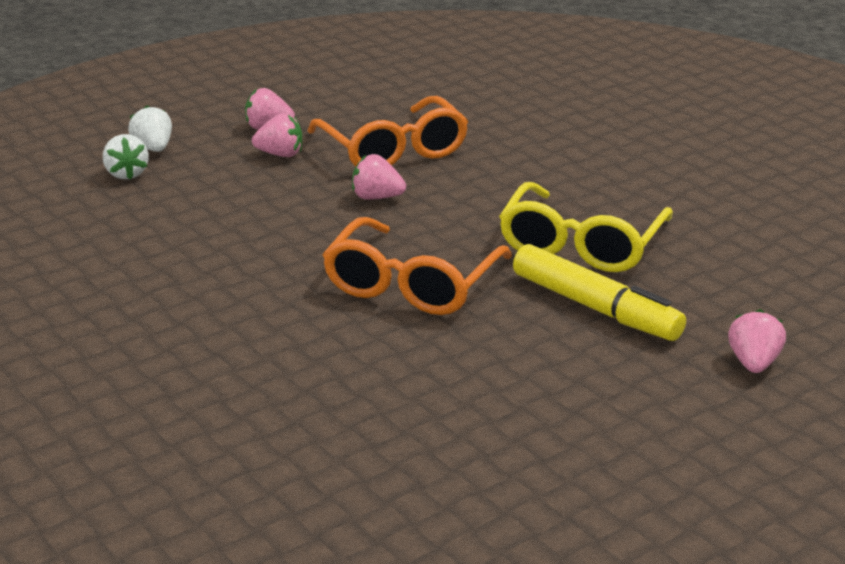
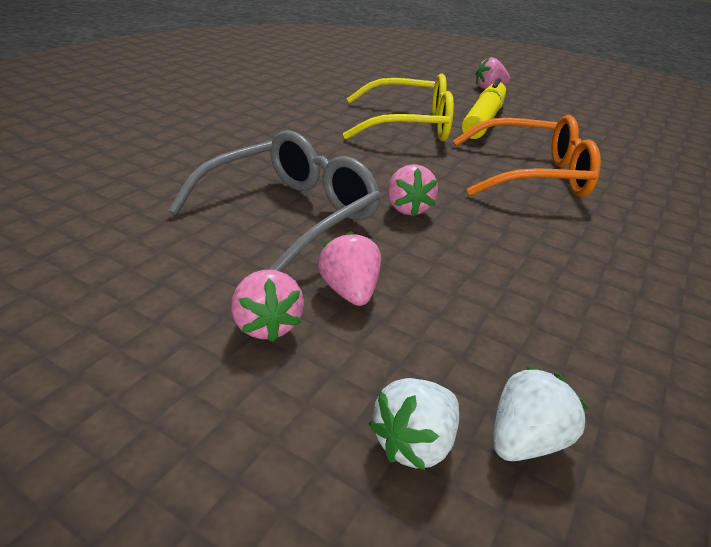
camera: 115 degrees left, 5 degrees up
(393, 150) = (290, 214): orange glasses -> grey glasses

